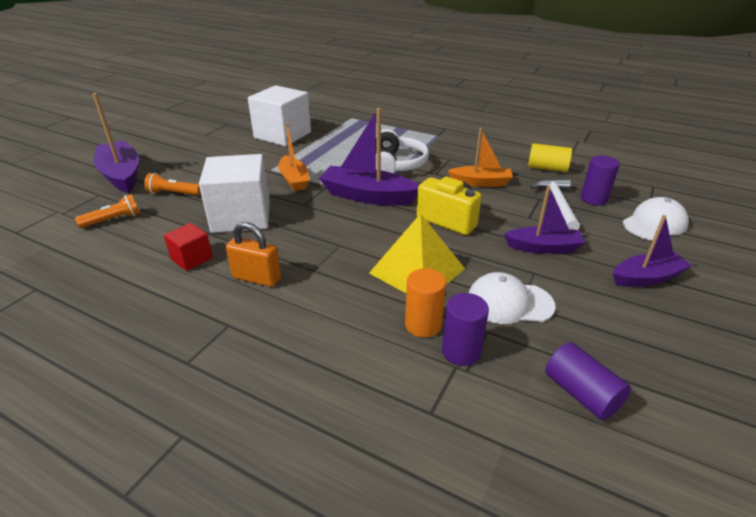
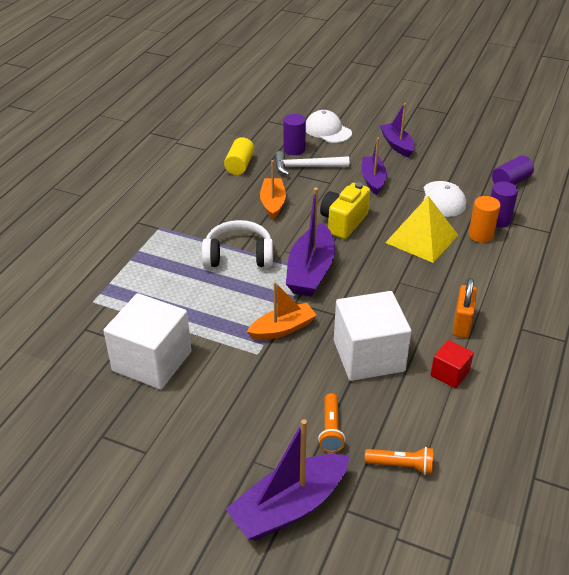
camera: 95 degrees left, 5 degrees up
(113, 220) = (401, 466): orange flashlight -> orange flashlight turned 135 degrees clockwise

